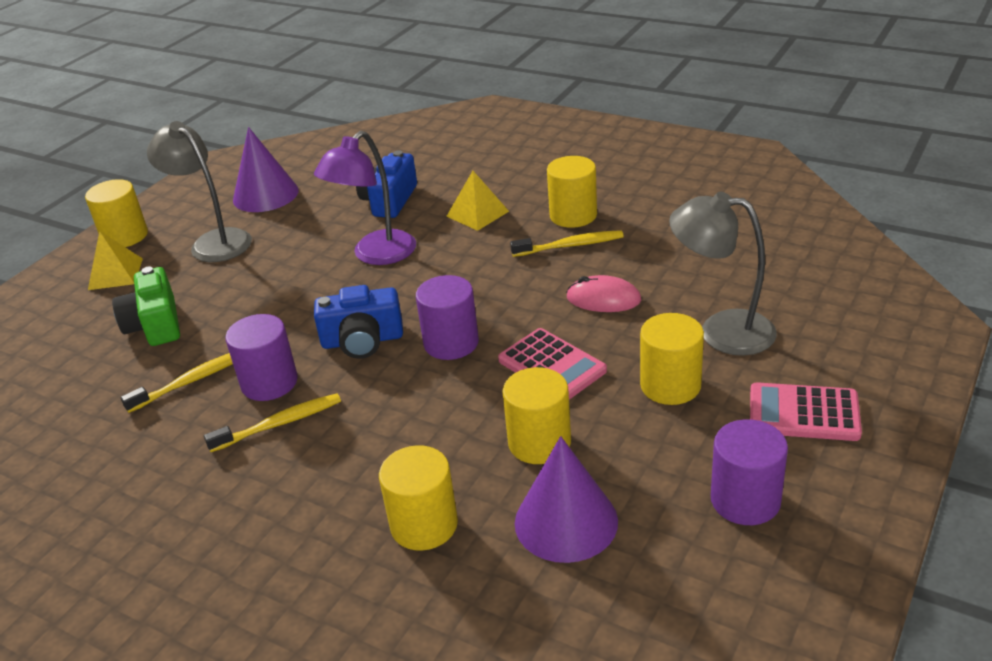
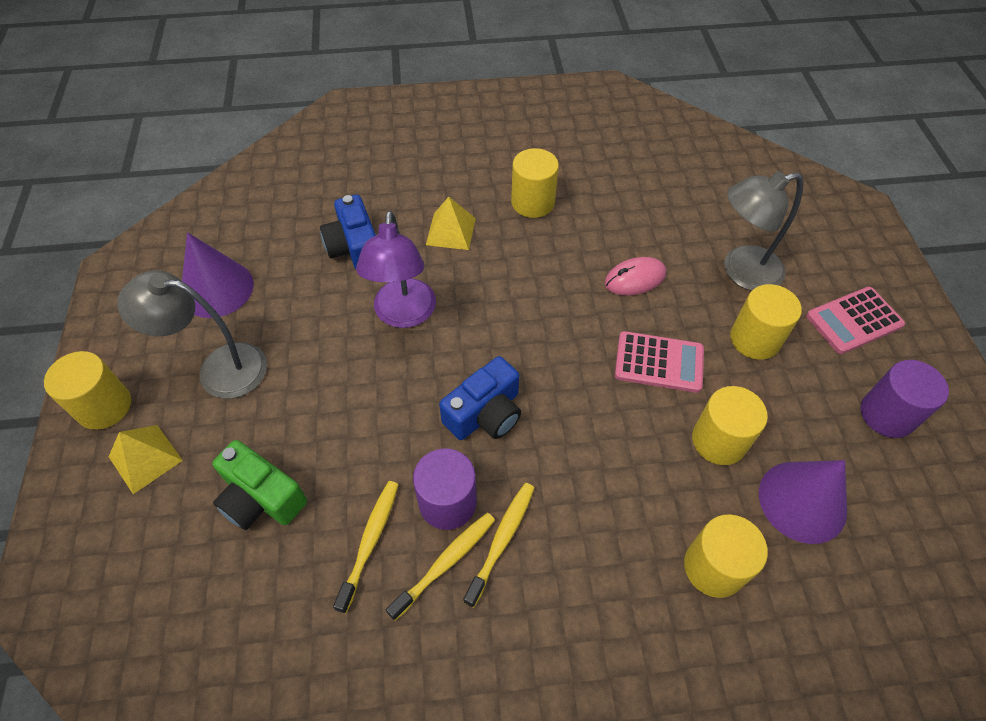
camera: 40 degrees left, 20 degrees up
(451, 343) = (562, 379): purple cylinder -> none
(570, 245) = (560, 235): yellow toothbrush -> yellow toothbrush (445, 563)

